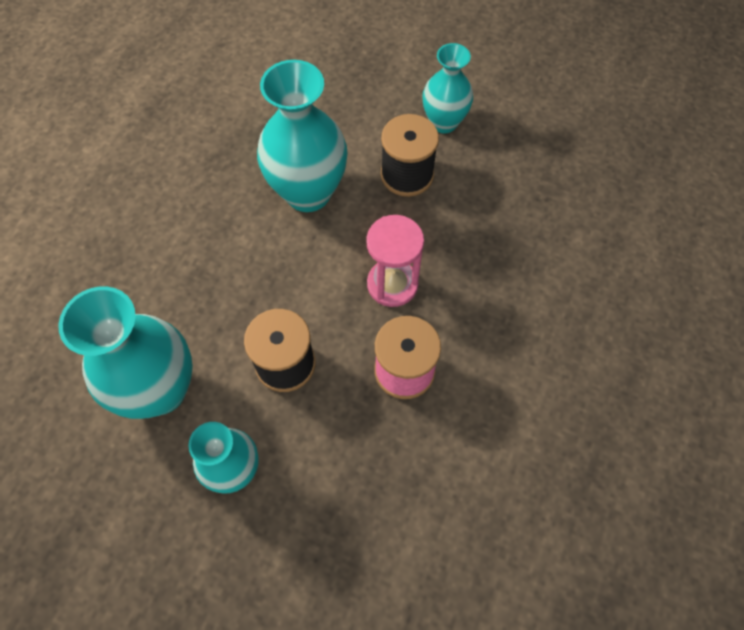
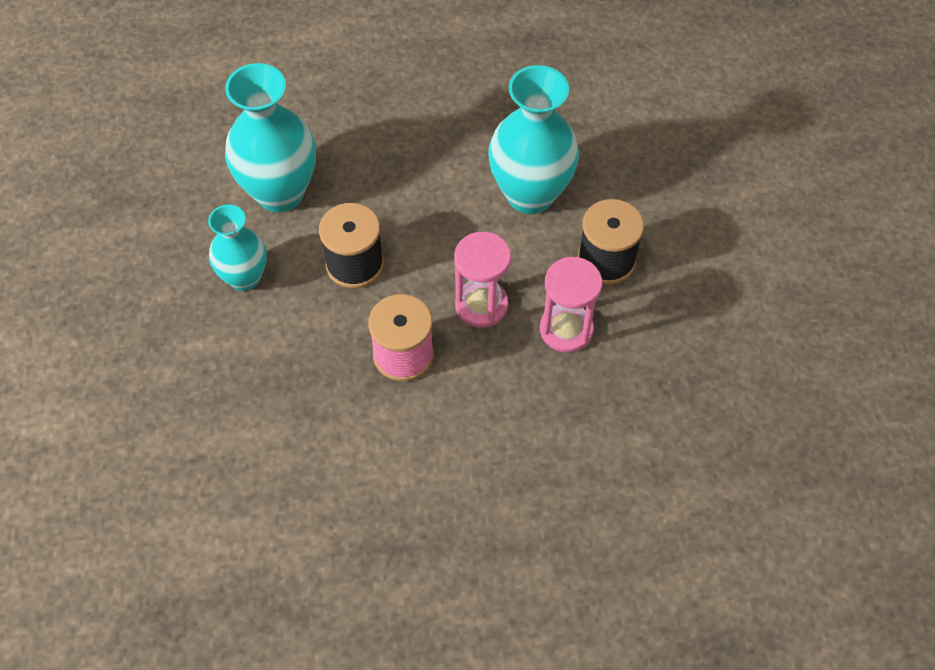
camera: 60 degrees right, 5 degrees down
(444, 122) = (690, 262): turquoise vase -> none
(453, 236) = (566, 330): none -> pink hourglass

